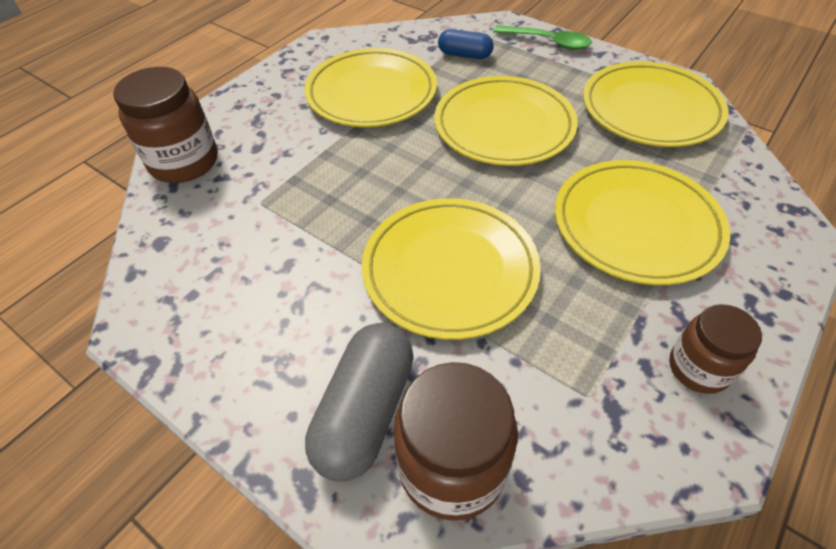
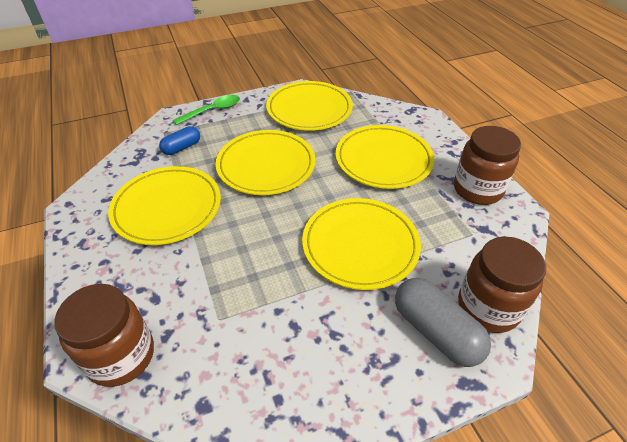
camera: 60 degrees left, 5 degrees down
(698, 368) = (477, 189): brown jar -> brown jar, size x1.59

